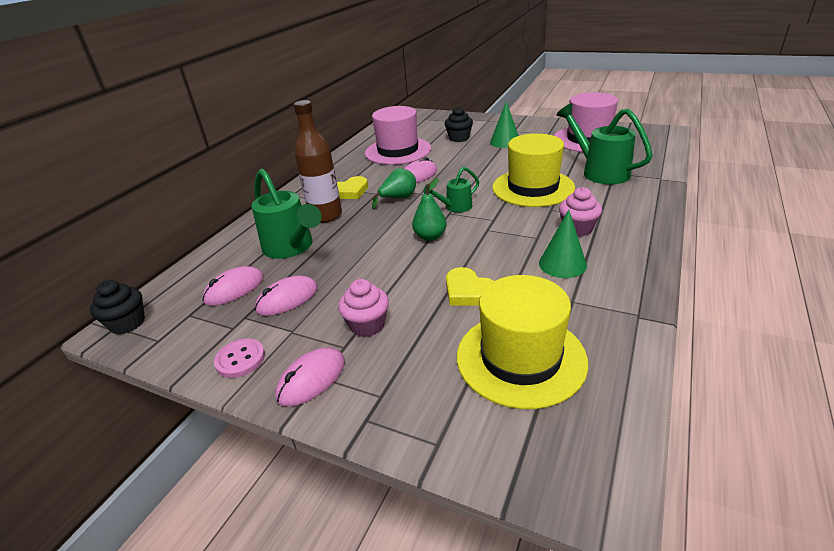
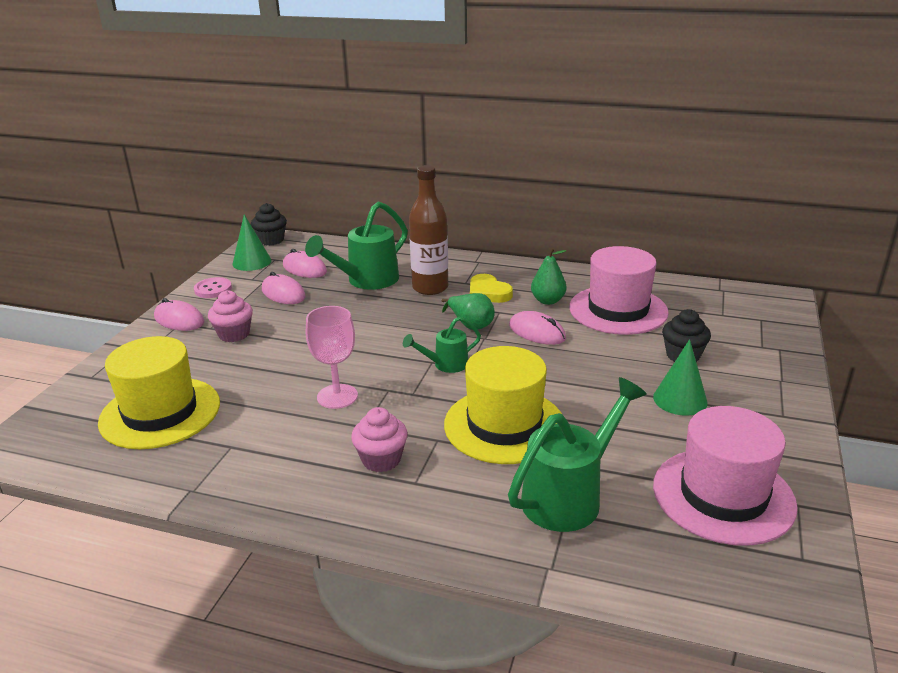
camera: 80 degrees right, 5 degrees down
(430, 237) = (376, 353): green pear -> green pear (547, 301)
(455, 207) = (445, 365): green watering can -> green watering can turned 75 degrees counterclockwise
(468, 291) = (267, 382): yellow heart -> none
(495, 252) = (337, 396): none -> pink goblet
(562, 264) = (301, 443): green cone -> green cone (252, 262)

